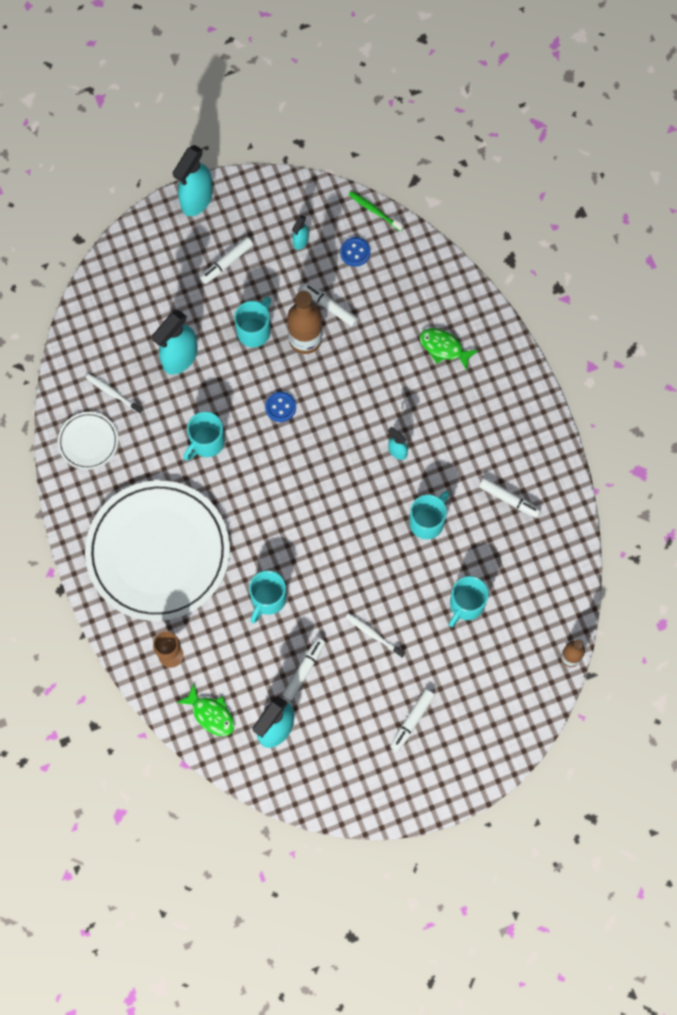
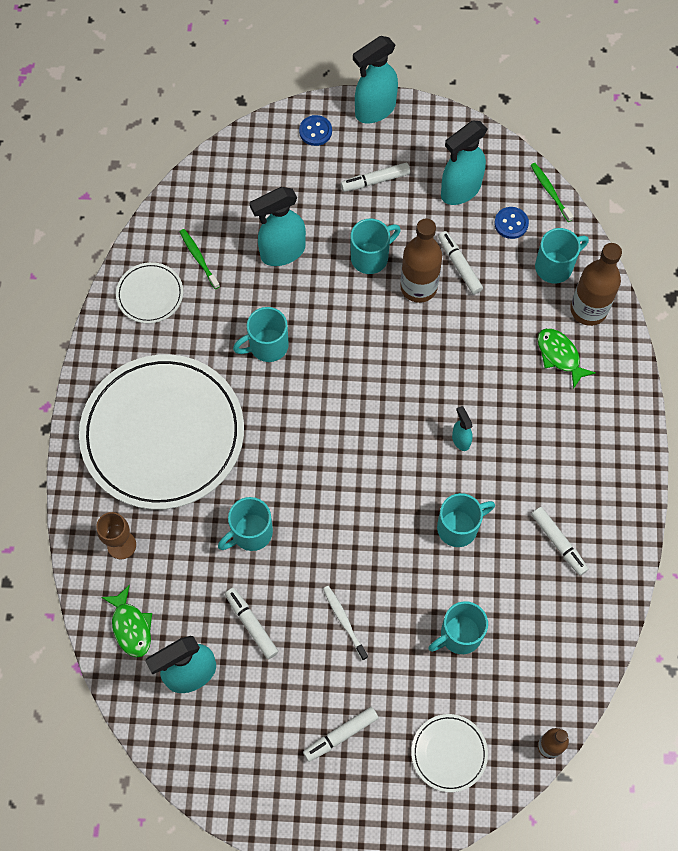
camera: 25 degrees right, 5 degrees down
(113, 393) = (198, 258): white toothbrush -> green toothbrush
(280, 407) = (360, 343): blue button -> blue button (315, 131)
(300, 241) = (460, 190): turquoise spray bottle -> turquoise spray bottle, size x2.00
(304, 670) = (251, 625): white marker -> white marker turned 90 degrees counterclockwise
(407, 274) = (555, 266): none -> turquoise mug
(449, 299) = (588, 310): none -> brown bottle
(498, 697) = (449, 753): none -> white plate

